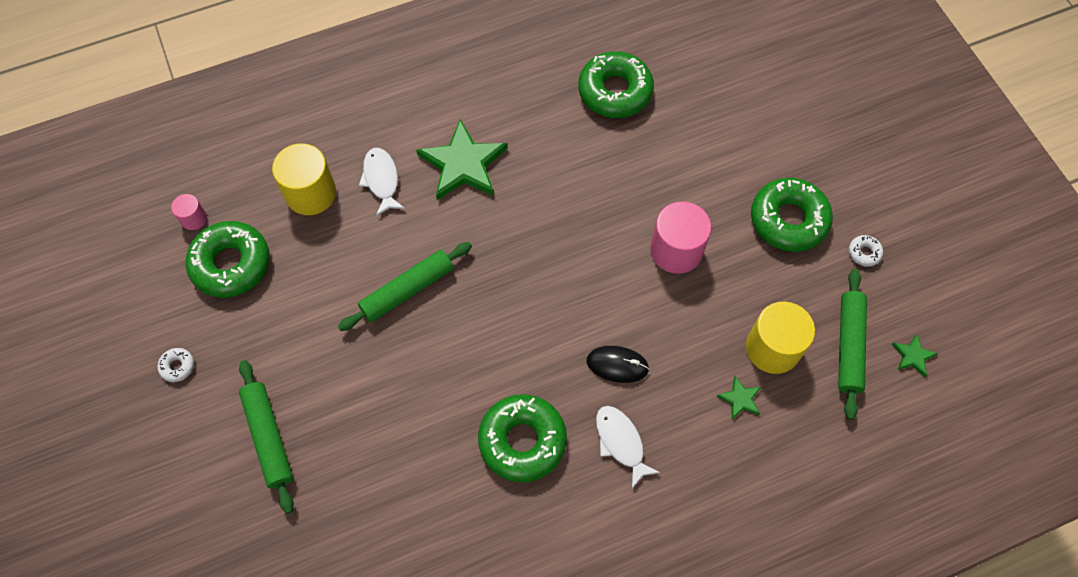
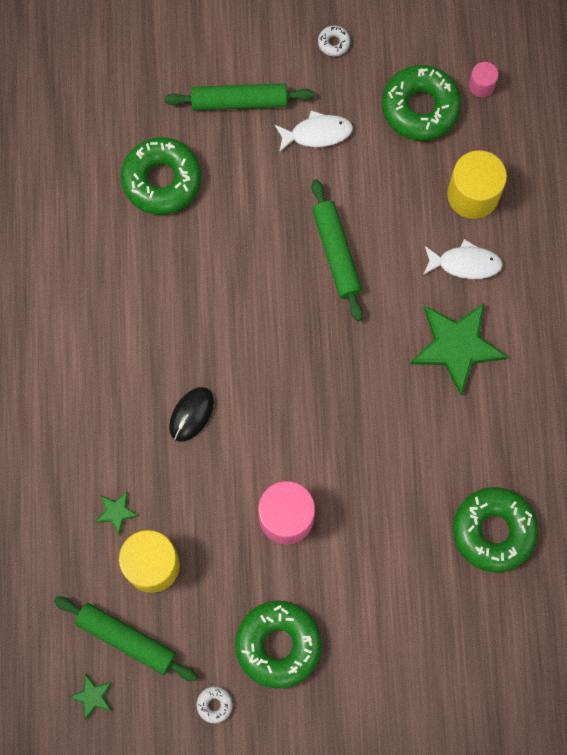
camera: 110 degrees right, 10 degrees up
(522, 441) = (154, 306): green donut -> green donut (162, 180)
(621, 442) = (119, 389): white fish -> white fish (317, 133)

